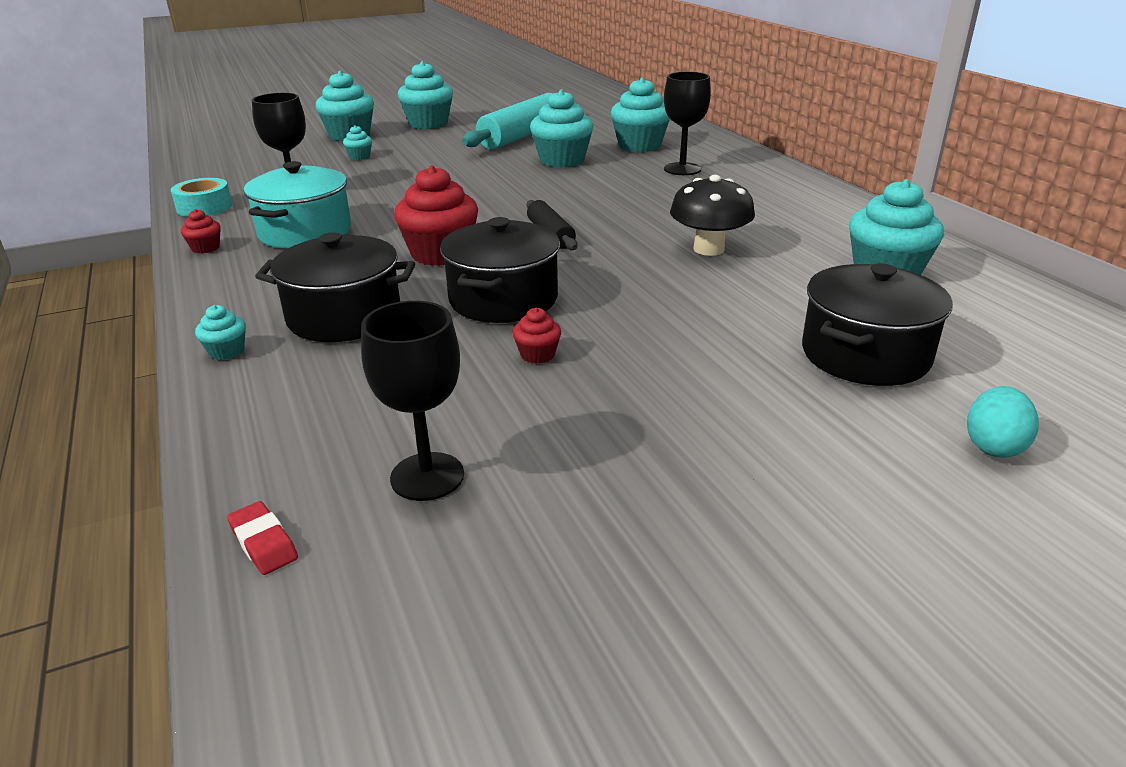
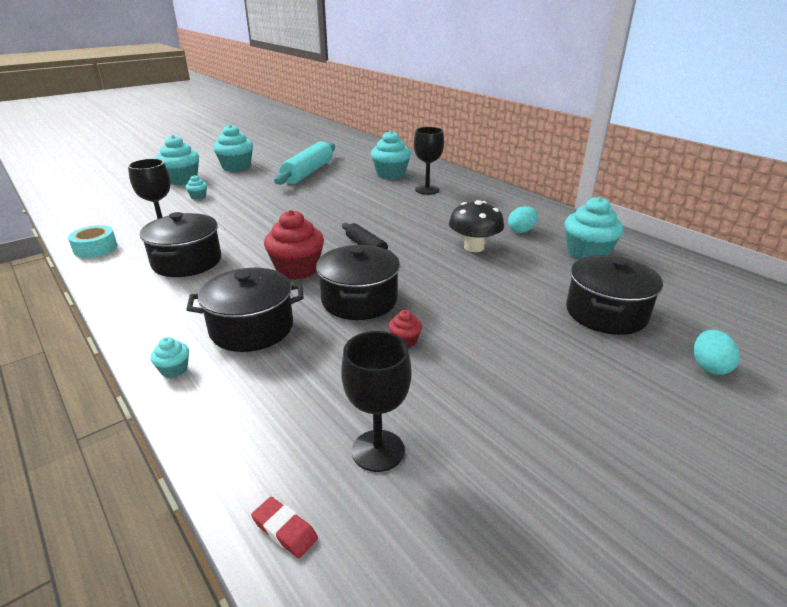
camera: 15 degrees left, 0 degrees up
(205, 248) = (113, 283): red cupcake -> none
(305, 232) = (187, 262): turquoise pot -> black pot
(562, 160) = (345, 189): turquoise cupcake -> none
(796, 233) = (521, 231): none -> turquoise egg

